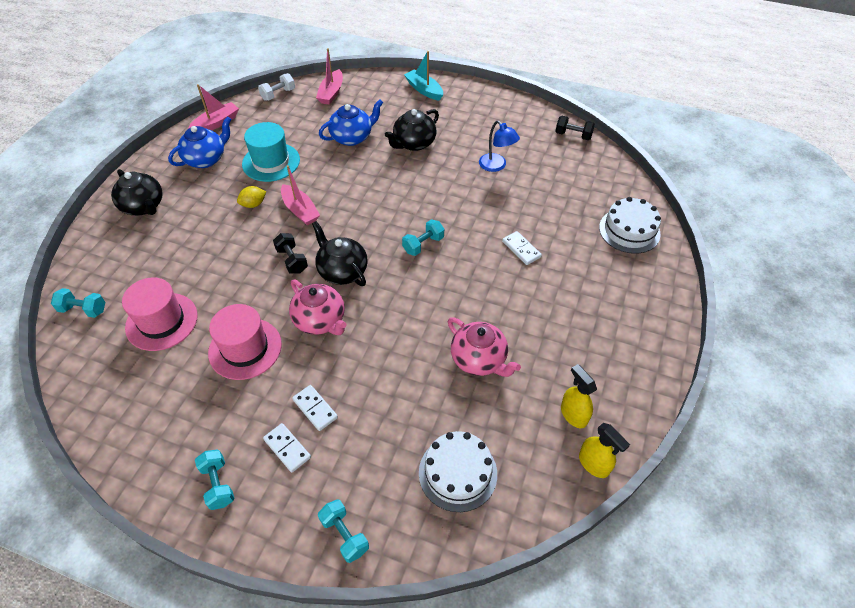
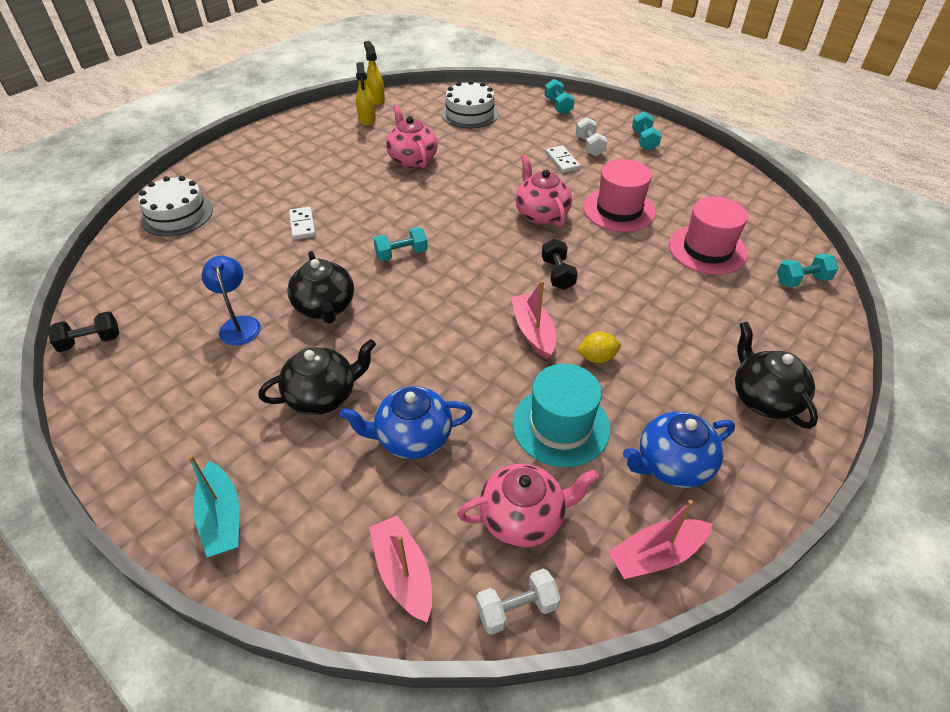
camera: 160 degrees left, 5 degrees down
(83, 309) = (802, 280): turquoise dumbbell -> turquoise dumbbell turned 45 degrees counterclockwise
(283, 121) = (523, 518): none -> pink teapot
(287, 448) = (589, 146): white domino -> white dumbbell
(331, 93) = (403, 573): pink boat -> pink boat turned 60 degrees counterclockwise
(342, 271) = (504, 250): black teapot -> black teapot (325, 307)
(573, 135) = (90, 341): black dumbbell -> black dumbbell turned 60 degrees counterclockwise

